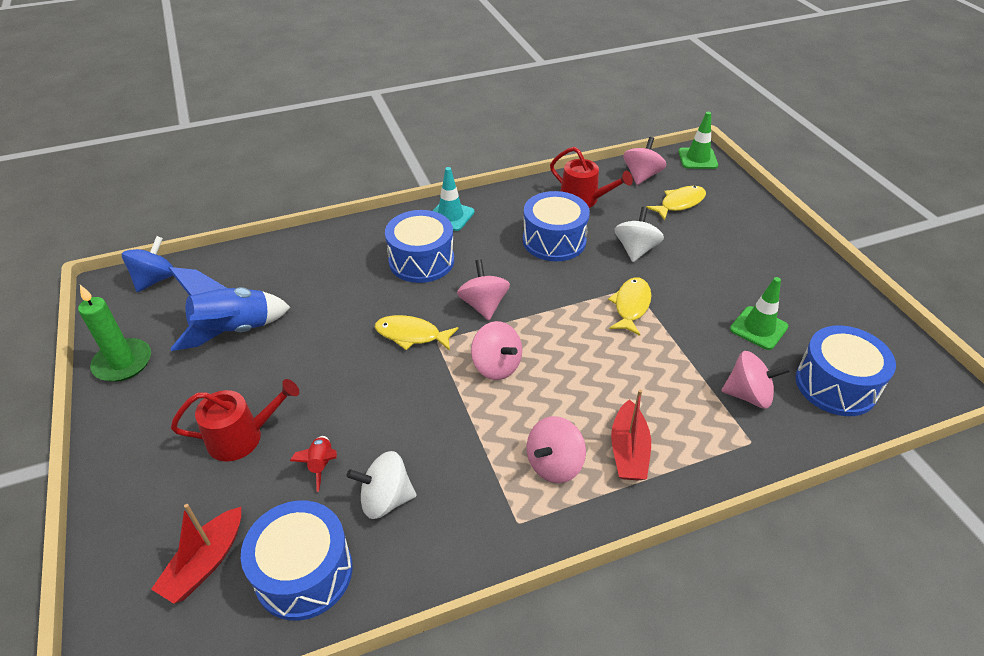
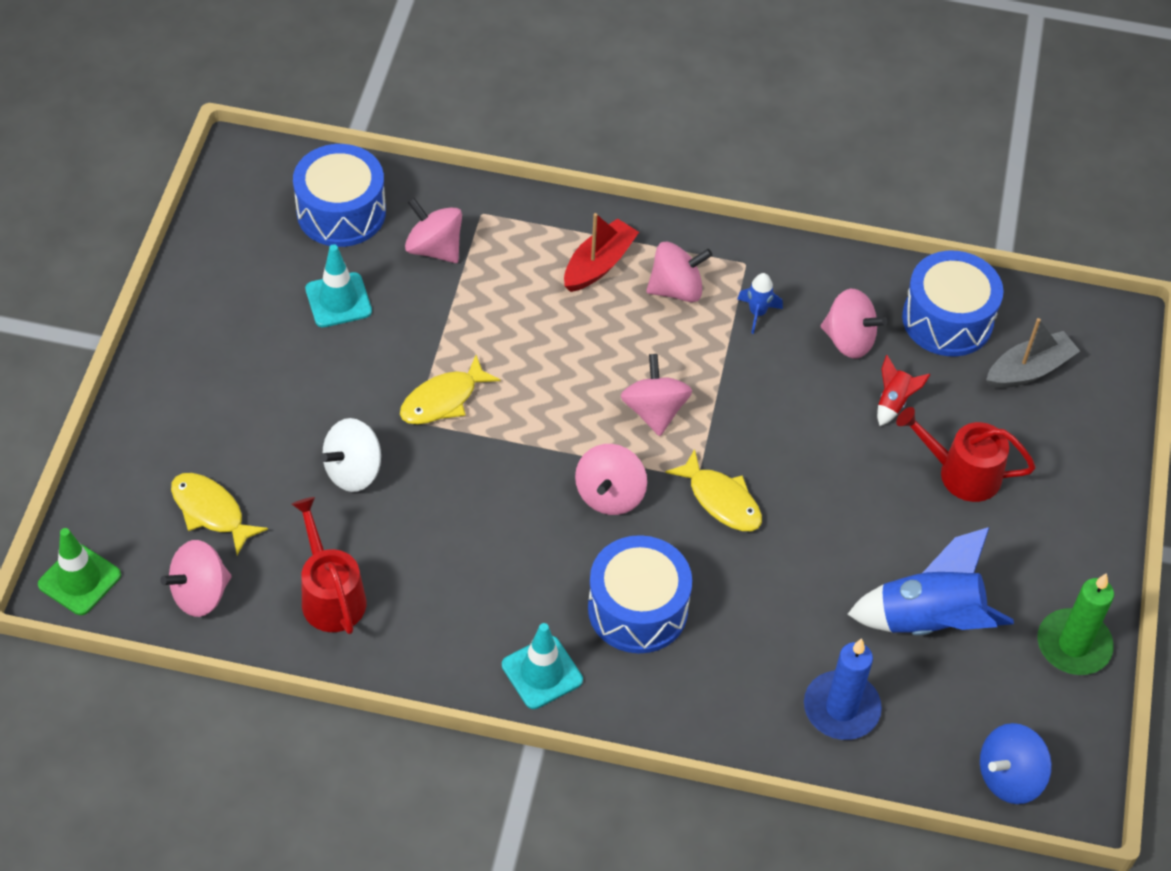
camera: 150 degrees left, 10 degrees up
(205, 563) = (1029, 370): red boat -> grey boat
(273, 268) = (841, 708): none -> blue candle
(385, 499) = (849, 340): white spinning top -> pink spinning top
(476, 480) = (757, 313): none -> blue rocket
(554, 240) = (440, 545): blue drum -> none
(680, 203) = (211, 511): yellow fish -> yellow fish turned 45 degrees clockwise
(758, 328) = (338, 300): green traffic cone -> turquoise traffic cone

